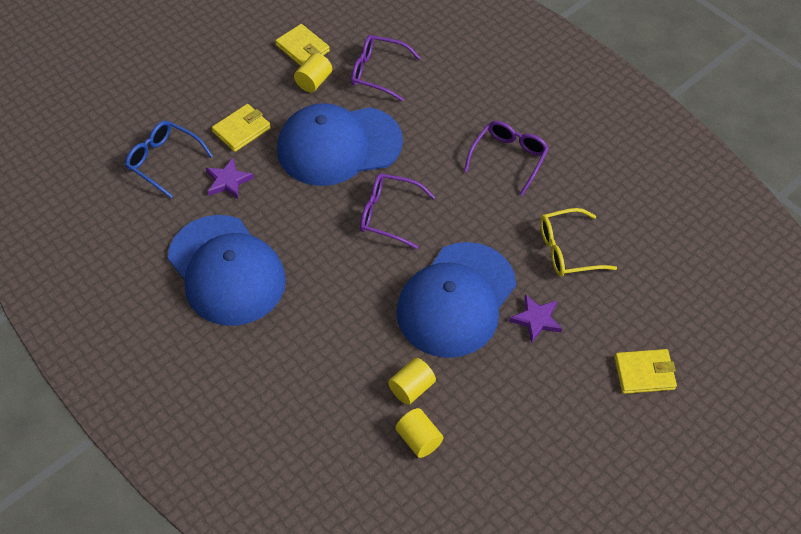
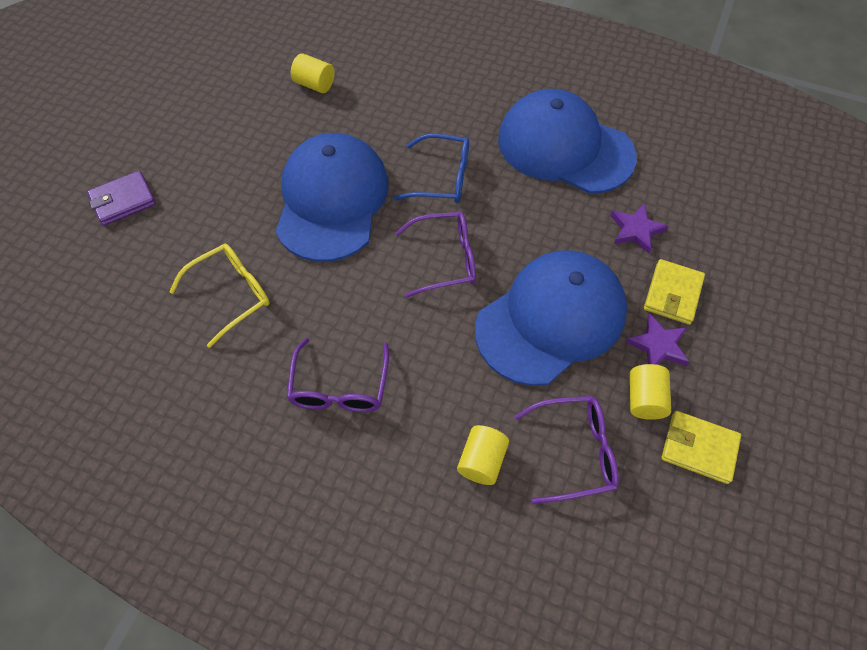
camera: 155 degrees right, 5 degrees up
(163, 161) = (718, 225): blue glasses -> blue glasses (442, 178)
(411, 388) = (338, 116): yellow cylinder -> yellow cylinder (482, 461)
(536, 319) = (244, 211): purple star -> purple star (658, 345)
(644, 373) = (123, 201): yellow wallet -> purple wallet

